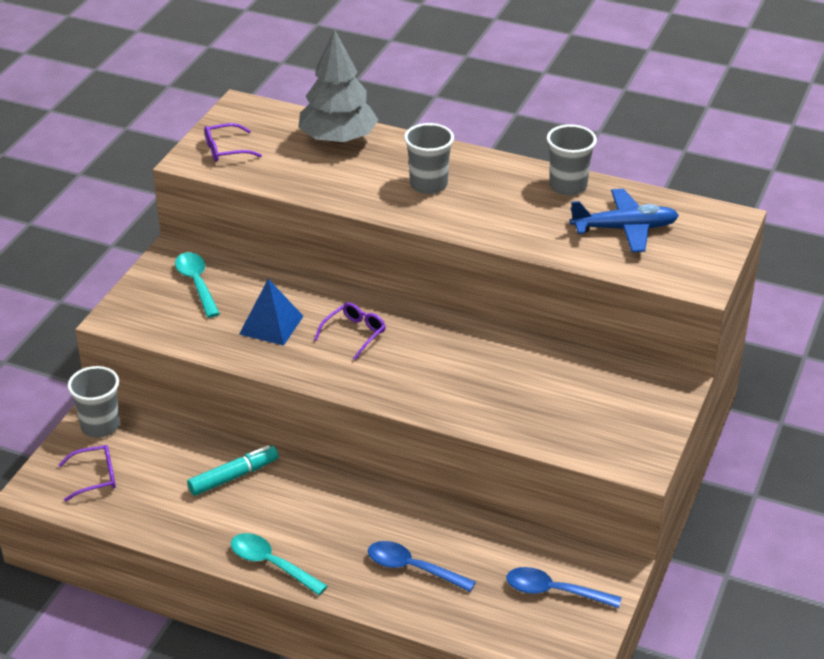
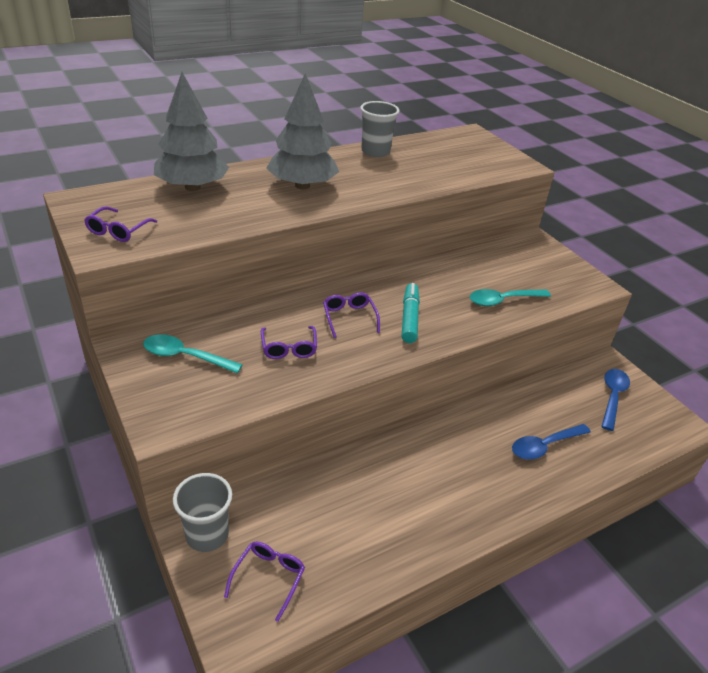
camera: 55 degrees left, 0 degrees up
(233, 476) = (361, 484): turquoise marker -> turquoise marker (409, 318)
(271, 325) = (289, 348): blue pyramid -> purple glasses
(271, 564) = (481, 520): turquoise spoon -> turquoise spoon (503, 300)
(428, 184) = (302, 185): grey cup -> grey tree
(554, 591) = (612, 397): blue spoon -> blue spoon turned 150 degrees clockwise
(625, 229) = (442, 158): blue plane -> none

